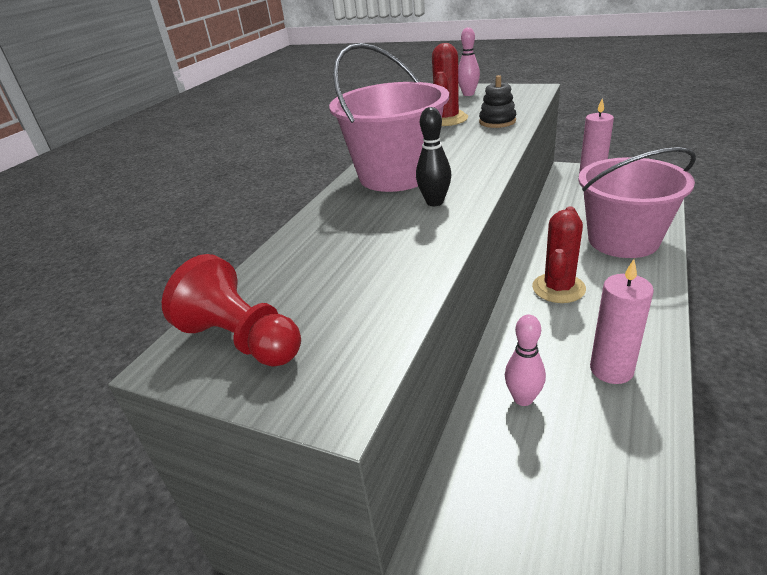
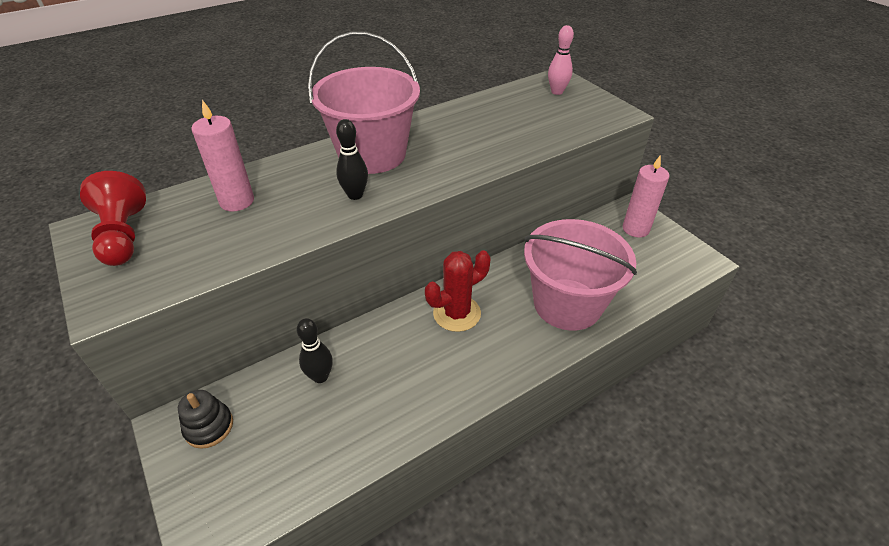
camera: 30 degrees right, 10 degrees up
(447, 119) = (494, 114): red cactus -> none
(497, 122) = (524, 137): black stacking toy -> black stacking toy (209, 427)
(523, 399) = (320, 376): pink bowling pin -> black bowling pin
(611, 370) = (398, 397): pink candle -> pink candle (237, 201)

